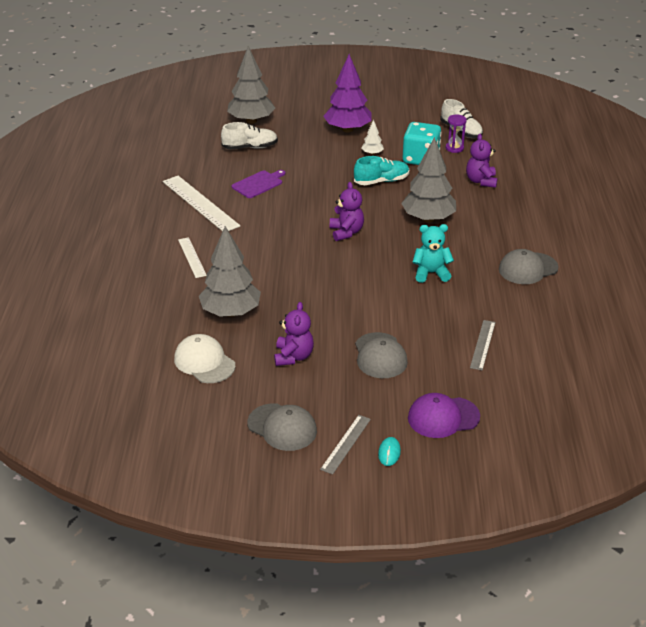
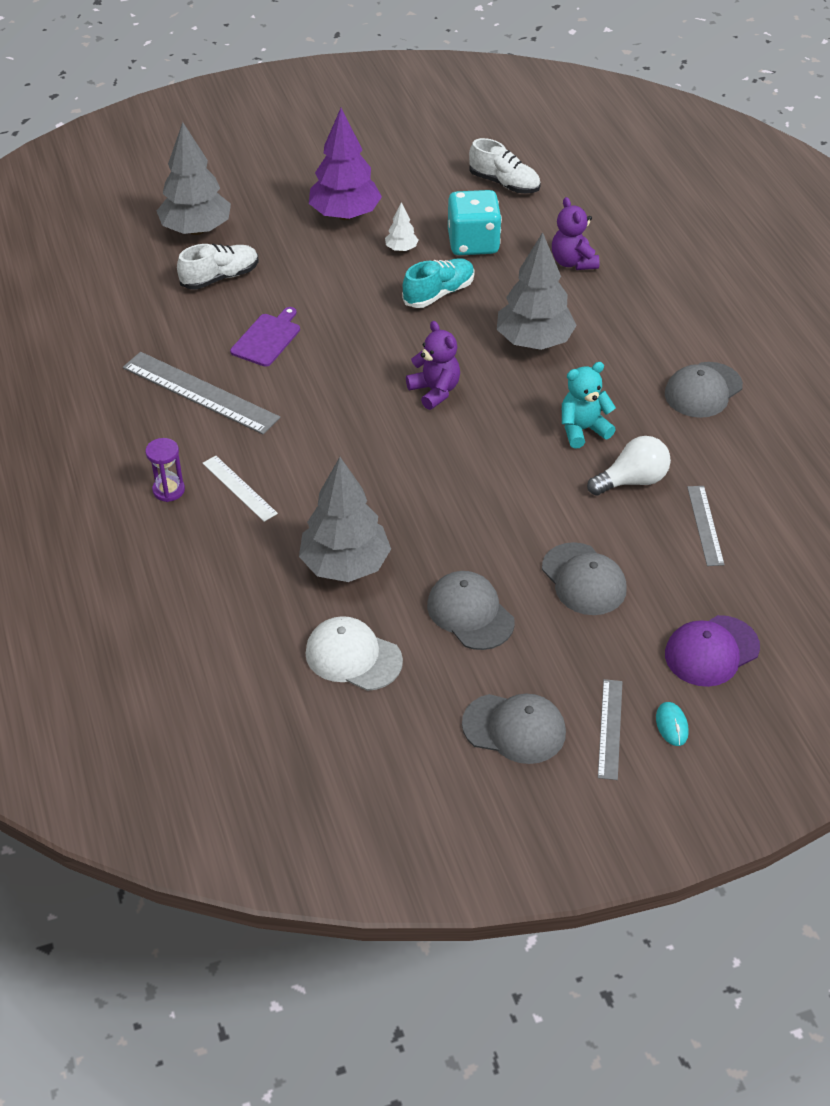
camera: 20 degrees left, 10 degrees up
(200, 203) = (200, 392): white ruler -> grey ruler
(293, 356) = (470, 613): purple teddy bear -> grey cap
(447, 308) = (632, 481): none -> white light bulb
(454, 148) = (510, 214): purple hourglass -> purple hourglass (168, 490)

